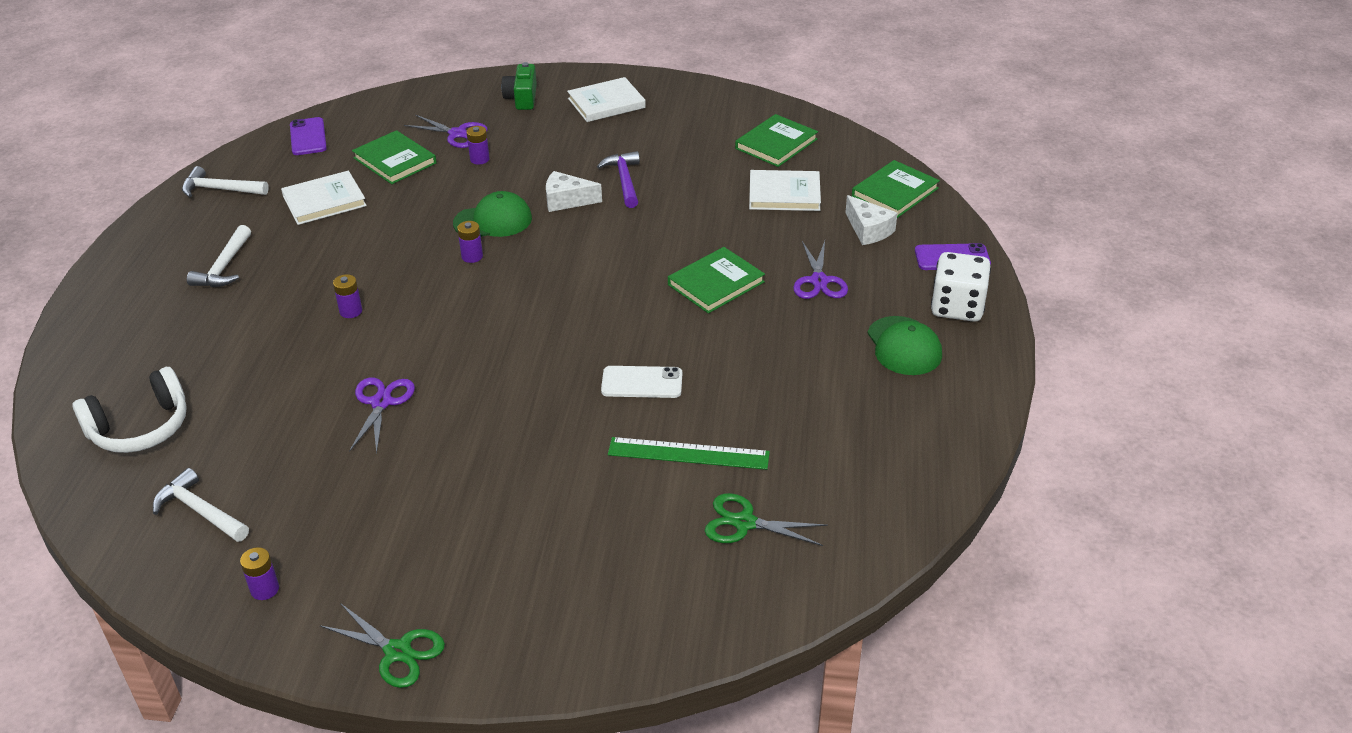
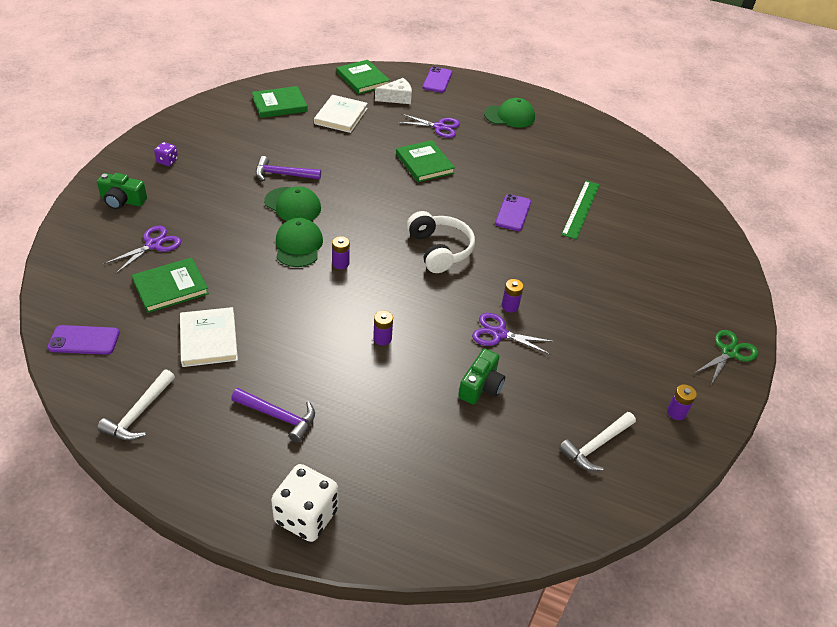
camera: 80 degrees left, 5 degrees up
(140, 428) = (491, 483): white headphones -> white headphones (439, 250)
(224, 267) = (278, 416): white hammer -> purple hammer
(286, 400) = (481, 386): none -> green camera
(479, 159) = (203, 238): purple battery -> purple battery (510, 306)
(566, 200) = (293, 205): white cheese -> green cap
(606, 103) = (167, 161): white book -> purple dice
(642, 382) = (513, 213): white phone -> purple phone
(744, 523) = (639, 202): green scissors -> none
(776, 144) = (279, 104): green book -> green book turned 75 degrees counterclockwise
(957, 307) = (482, 91): white dice -> white dice (306, 516)

